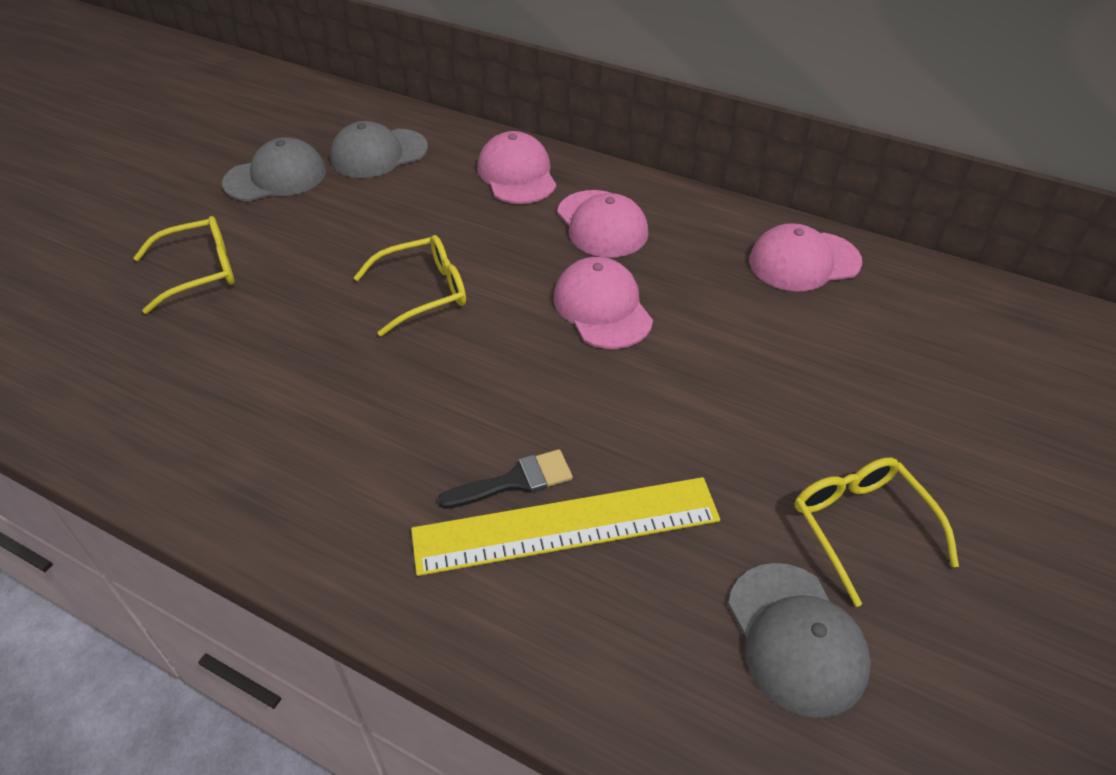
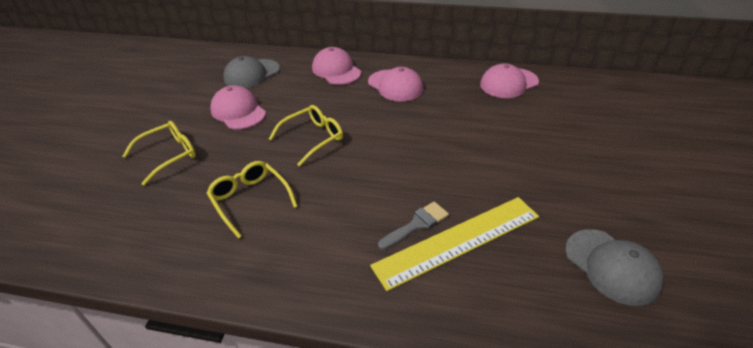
camera: 15 degrees left, 5 degrees down
(276, 177) = (195, 96): grey cap -> none
(515, 481) = (416, 224): black brush -> grey brush
(602, 308) = (417, 125): pink cap -> pink cap (238, 111)
(861, 527) = (611, 202): yellow glasses -> yellow glasses (250, 200)

